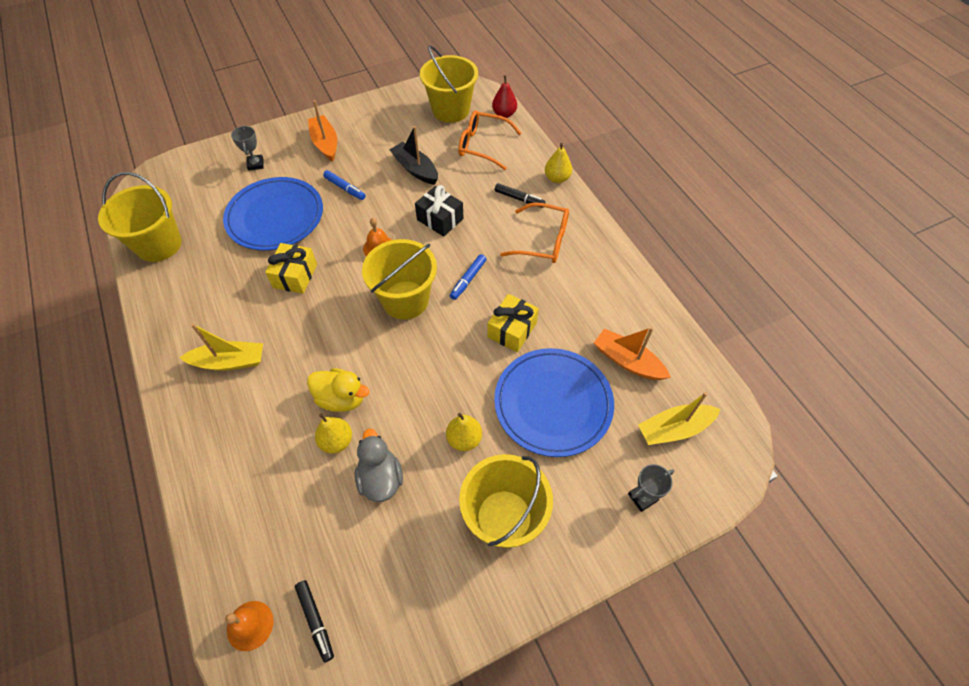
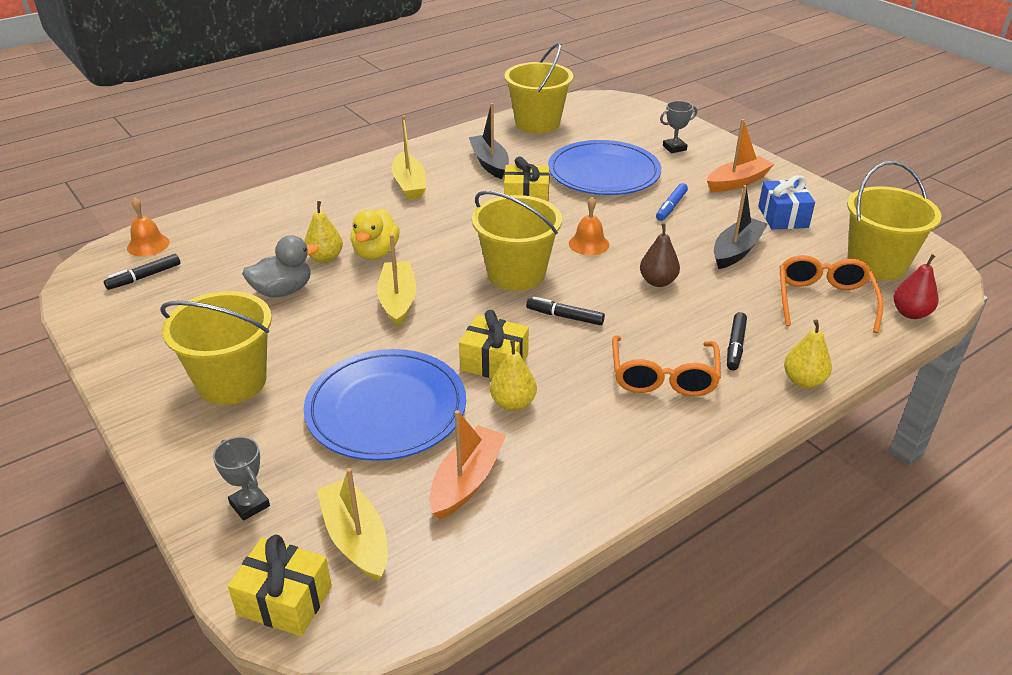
camera: 80 degrees right, 20 degrees down
(219, 293) = (489, 163): none -> black boat
(382, 134) = (783, 217): none -> blue gift
(420, 386) = (398, 301): none -> yellow boat
(440, 219) = (658, 282): black gift -> brown pear
(464, 439) = (331, 341): yellow pear -> yellow pear (513, 403)
(468, 279) = (565, 316): blue marker -> black marker
(723, 472) = (285, 600): none -> yellow gift

